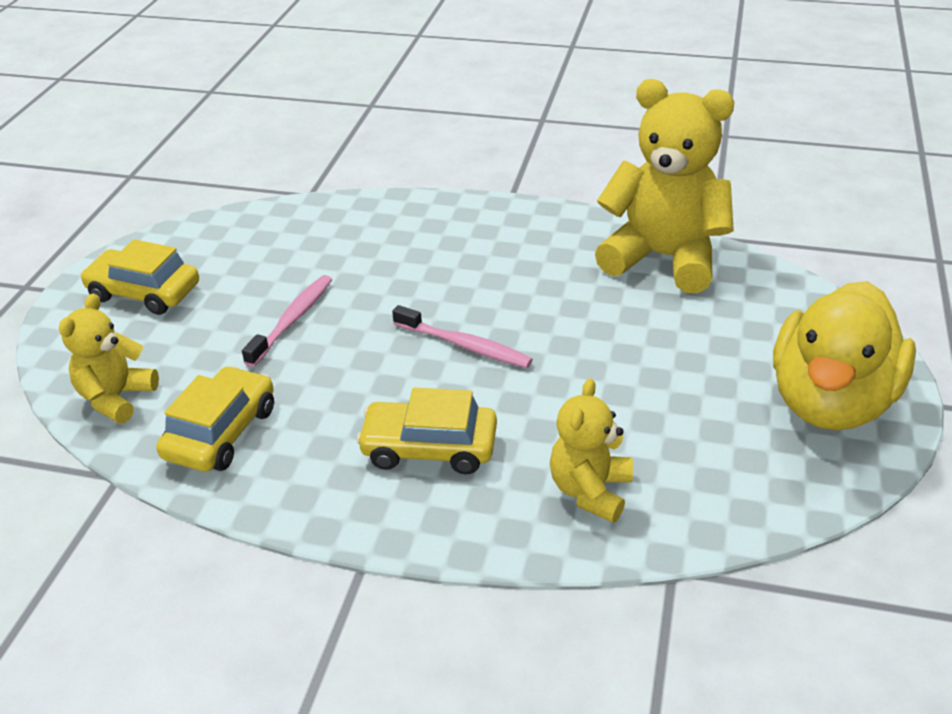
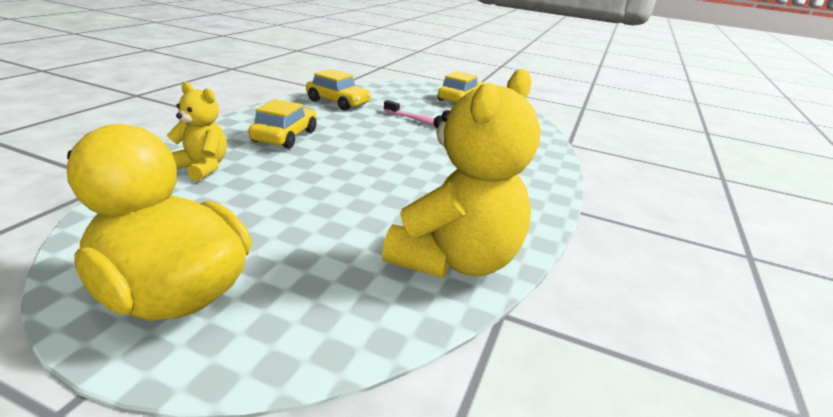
camera: 95 degrees right, 10 degrees down
(116, 398) = (378, 90): yellow teddy bear -> none
(464, 345) = (371, 158): pink toothbrush -> none

